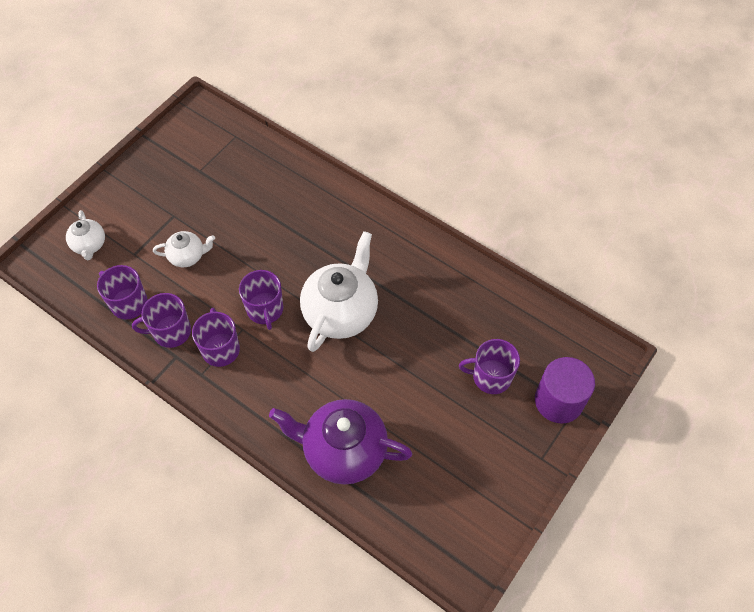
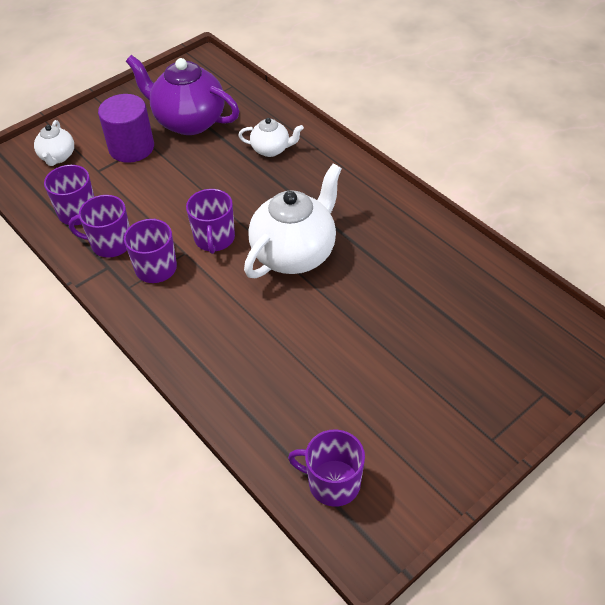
camera: 15 degrees right, 10 degrees down
(188, 256) = (150, 180): white teapot -> white teapot (271, 149)
(343, 451) = (258, 388): purple teapot -> purple teapot (188, 121)
(490, 377) = (449, 343): purple mug -> purple mug (332, 483)
(558, 401) = (526, 382): purple cylinder -> purple cylinder (131, 148)

